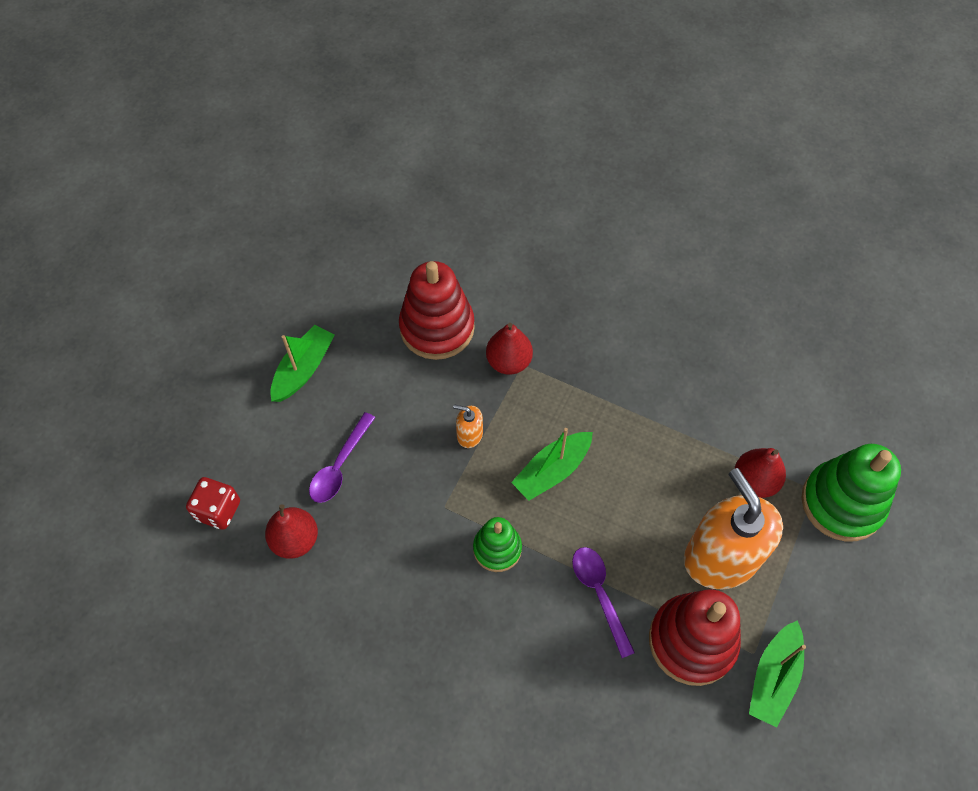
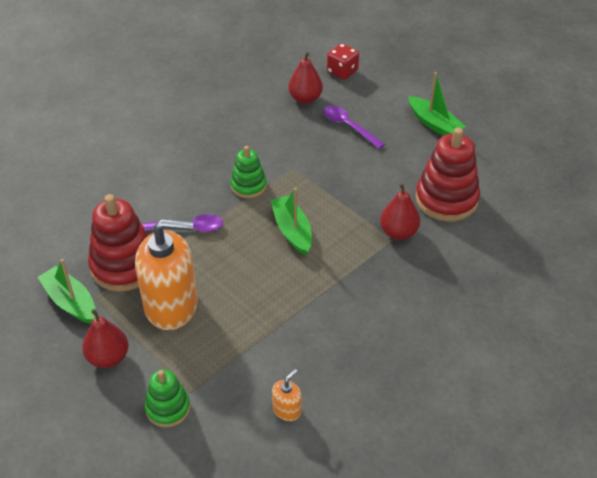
camera: 110 degrees right, 15 degrees down
(469, 435) = (343, 194): orange soap dispenser -> orange soap dispenser (287, 410)
(754, 481) = (219, 353): red pear -> red pear (108, 357)
(842, 503) = (168, 408): green stacking toy -> green stacking toy, size x0.58

